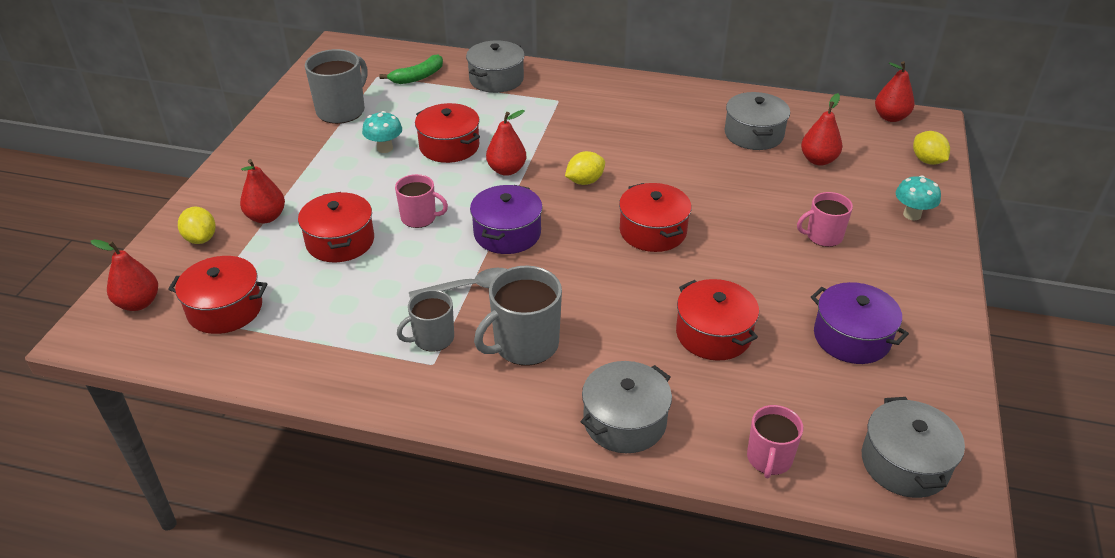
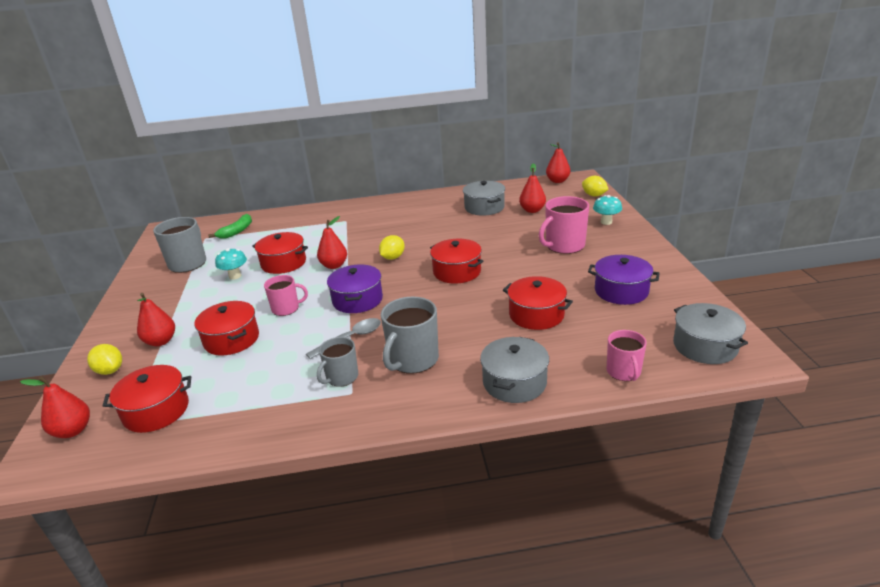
camera: 20 degrees left, 10 degrees down
(496, 79) = (295, 220): grey pot -> none
(823, 236) = (564, 246): pink mug -> pink mug, size x1.59

